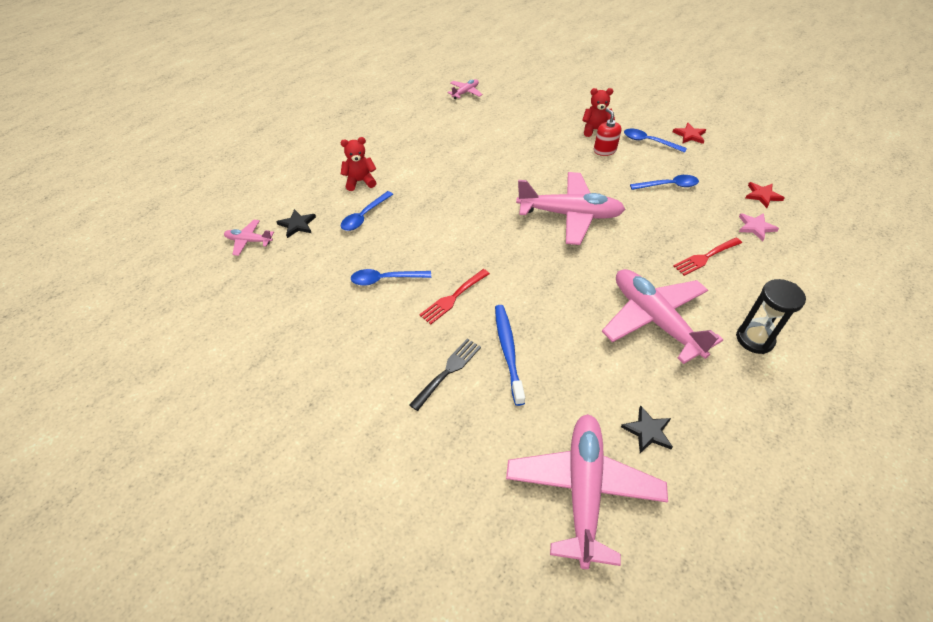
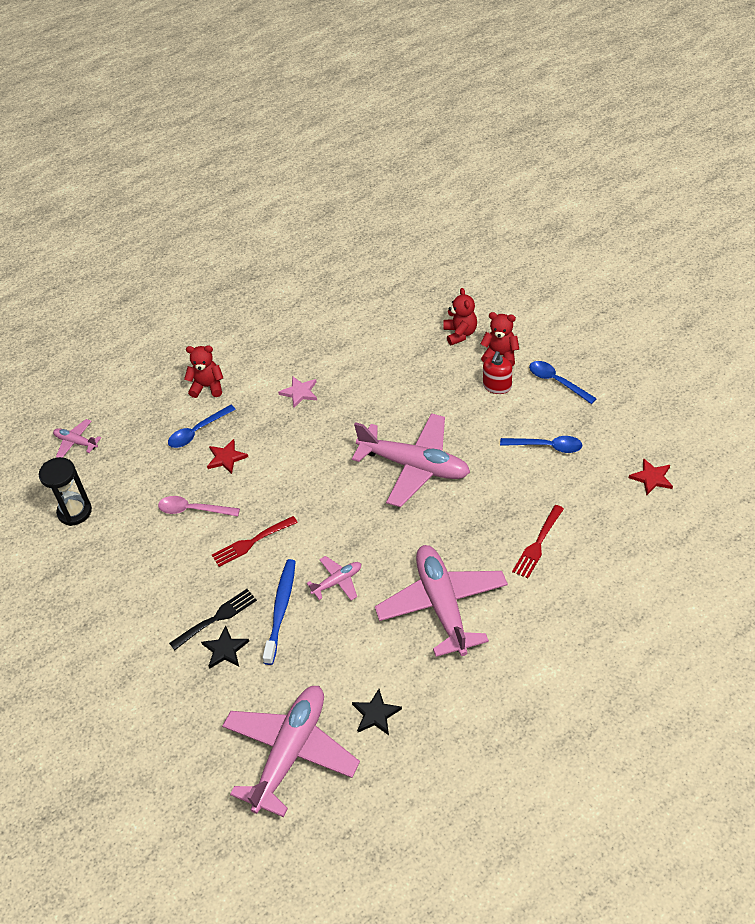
camera: 20 degrees right, 0 degrees up
(297, 224) = (128, 431): black star -> black star (225, 649)
(385, 279) = (193, 510): blue spoon -> pink spoon
(465, 92) = (370, 277): pink plane -> pink plane (337, 582)
(556, 120) = (460, 334): none -> red teddy bear
(604, 150) = (497, 386): red soap dispenser -> red soap dispenser turned 150 degrees counterclockwise
(689, 135) = (613, 379): red star -> red star (226, 458)
(705, 257) = (537, 544): red fork -> red fork turned 45 degrees counterclockwise
(754, 339) = (535, 646): black hourglass -> black hourglass (74, 512)
(755, 227) = (617, 517): pink star -> pink star (299, 392)

